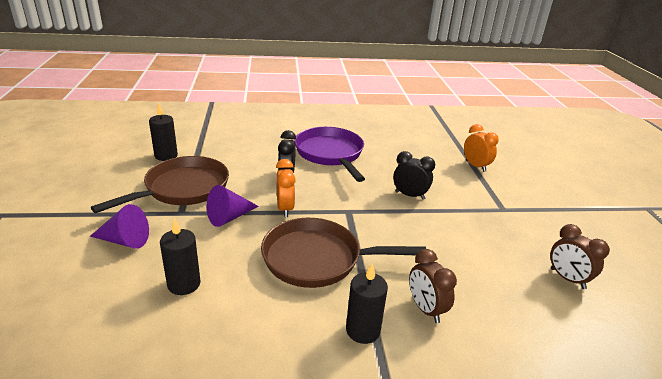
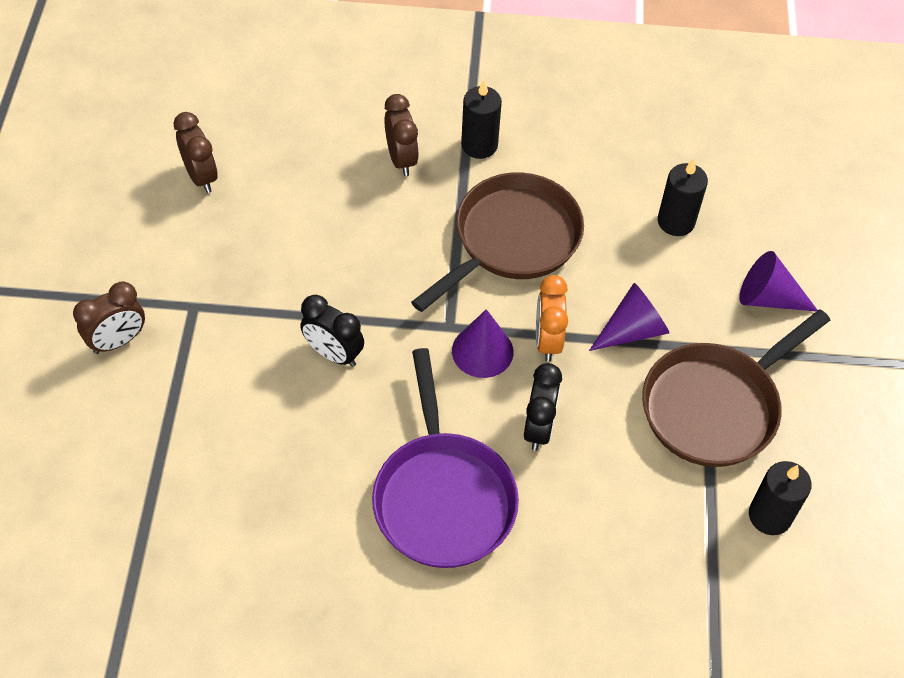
camera: 170 degrees left, 25 degrees up
(318, 259) = (511, 240): brown pan -> brown pan turned 60 degrees counterclockwise
(324, 202) = (482, 351): none -> purple cone
(475, 166) = (161, 429): orange clock -> none
(528, 193) = (118, 341): none -> brown clock

